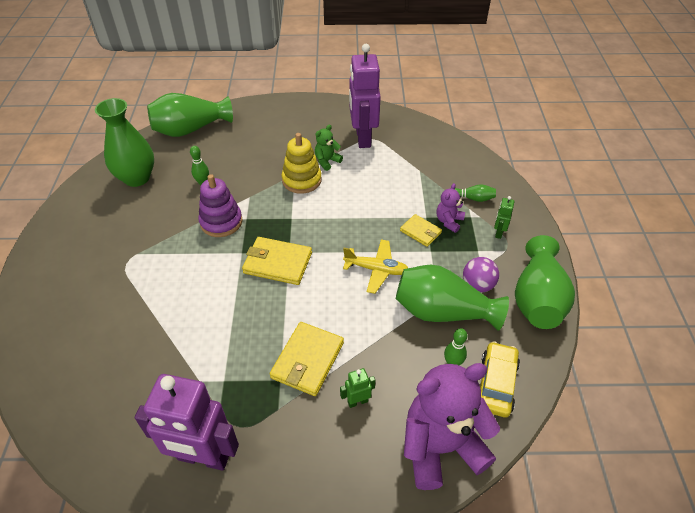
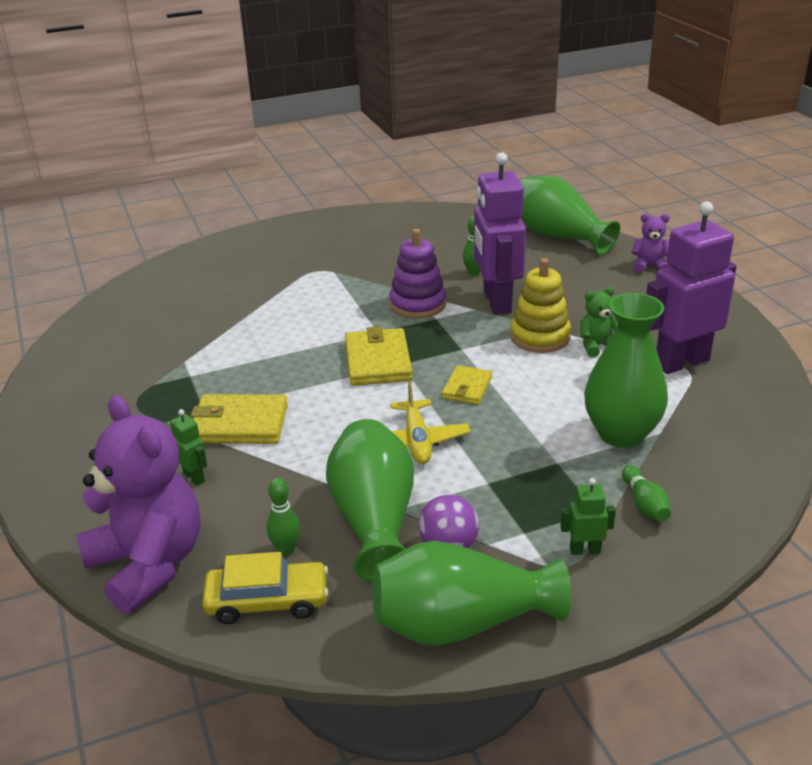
camera: 70 degrees right, 15 degrees down
(137, 178) = (446, 234): green vase -> green vase (621, 434)
(203, 457) = (94, 392): purple robot -> purple robot (496, 302)
(327, 161) = (597, 346): green teddy bear -> green teddy bear turned 45 degrees counterclockwise
(420, 232) = (521, 464): yellow wallet -> yellow wallet (467, 388)
(449, 221) = (566, 488): purple teddy bear -> purple teddy bear (649, 266)

